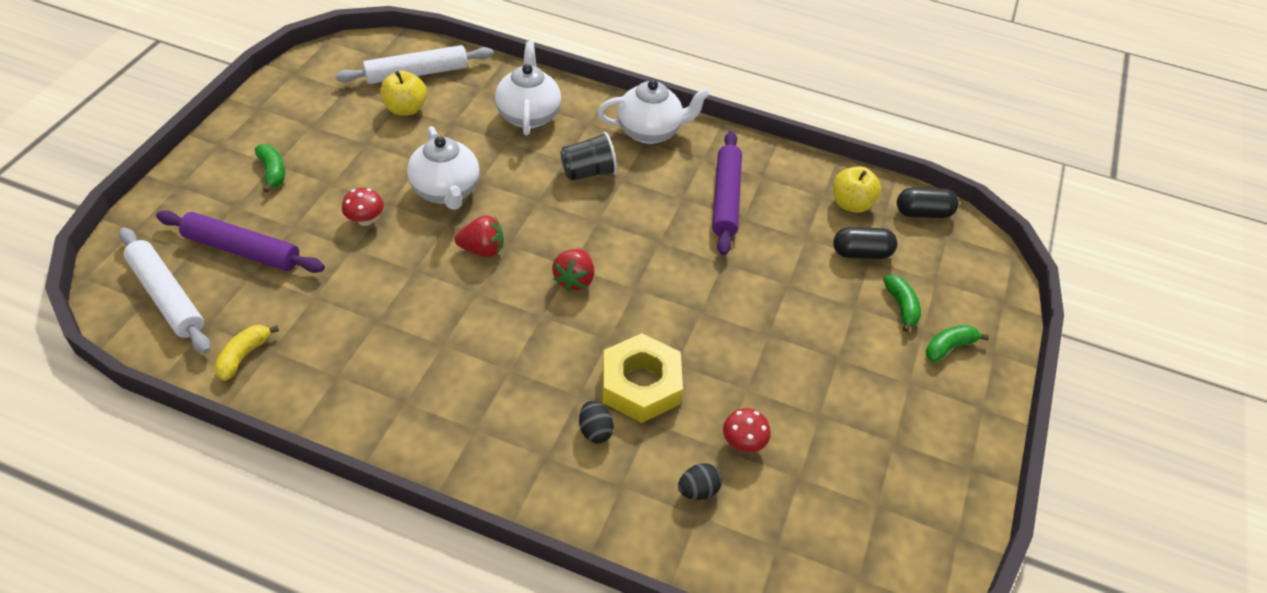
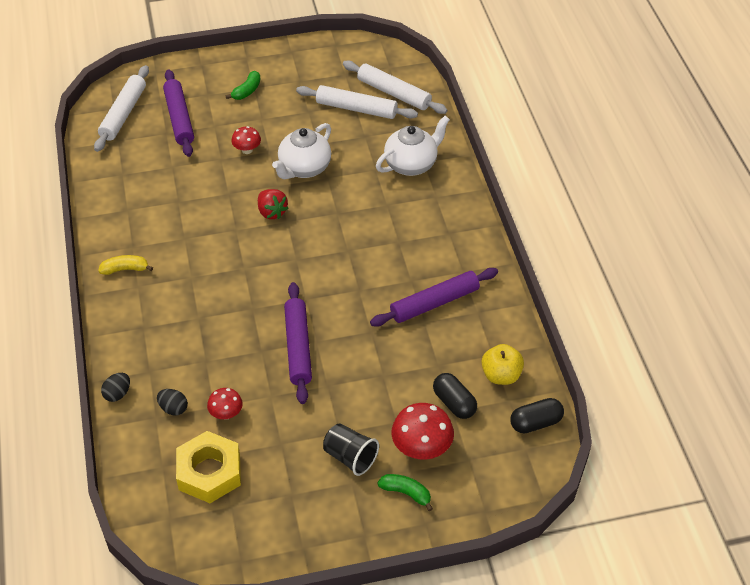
camera: 60 degrees right, 0 degrees up
(243, 356) = (110, 167): yellow banana -> yellow banana (125, 269)
(405, 109) = (356, 108): yellow apple -> white rolling pin
(574, 280) = (286, 266): red strawberry -> none
(588, 172) = (388, 222): black cup -> black cup (350, 457)
(595, 431) = (178, 338): black egg -> black egg (117, 394)
(640, 385) = (230, 342): yellow nut -> yellow nut (209, 472)
(650, 131) = (461, 231): white teapot -> none
(697, 330) = (298, 347): none -> purple rolling pin
(901, 306) = (421, 448): green banana -> red mushroom
(923, 213) = (535, 423): black capsule -> black capsule turned 75 degrees counterclockwise

